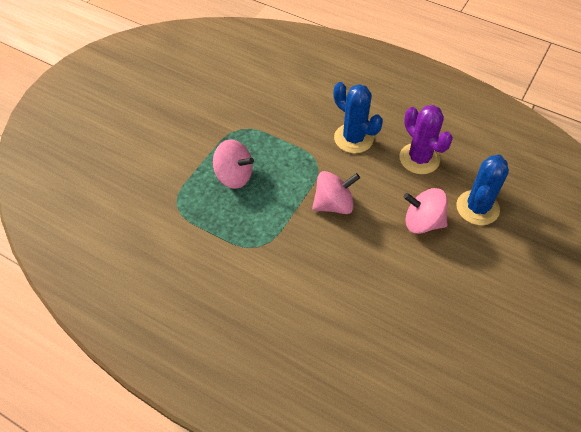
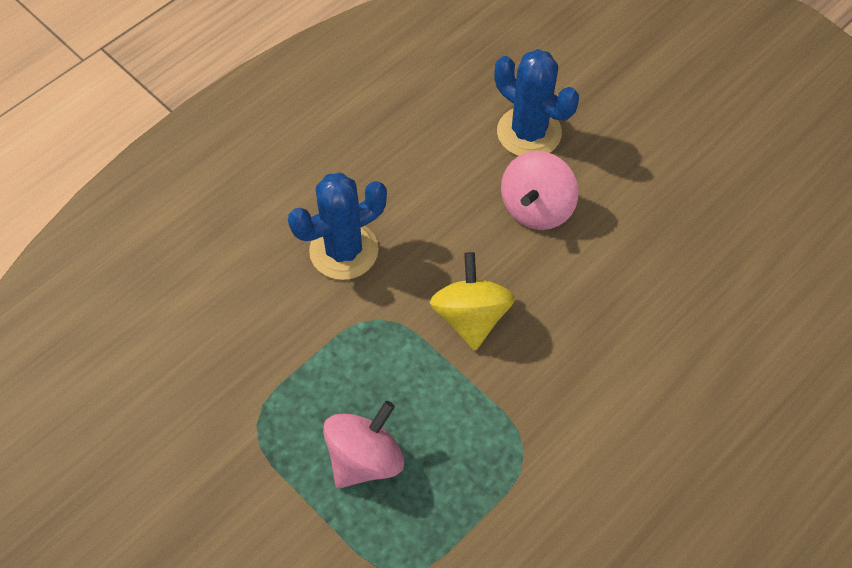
camera: 75 degrees left, 5 degrees up
(334, 204) = (471, 317): pink spinning top -> yellow spinning top
(419, 159) = (416, 173): purple cactus -> none

